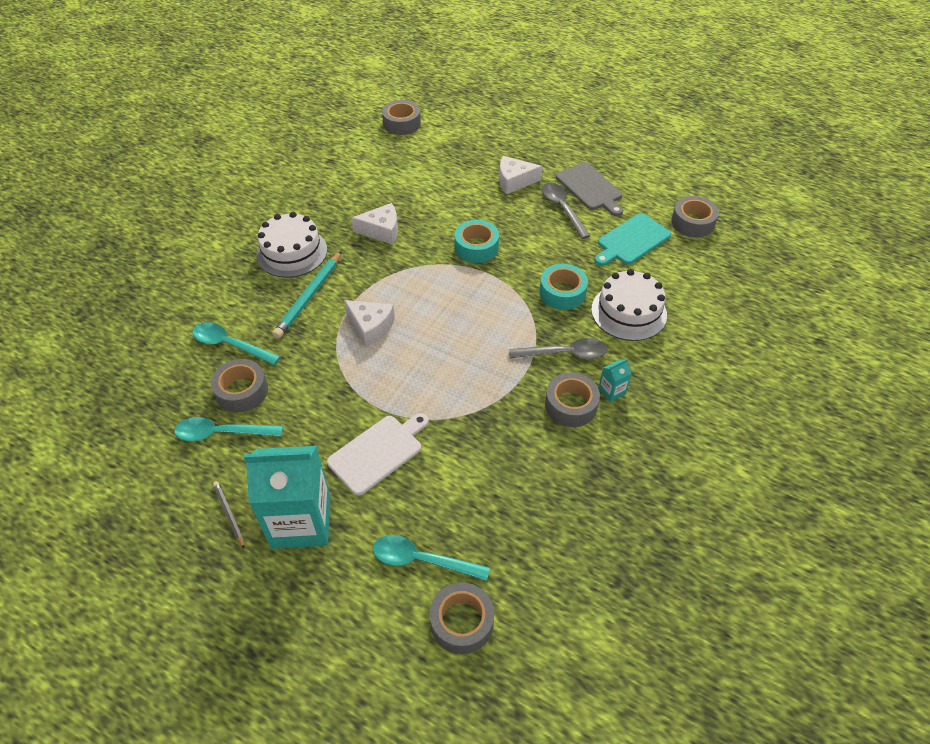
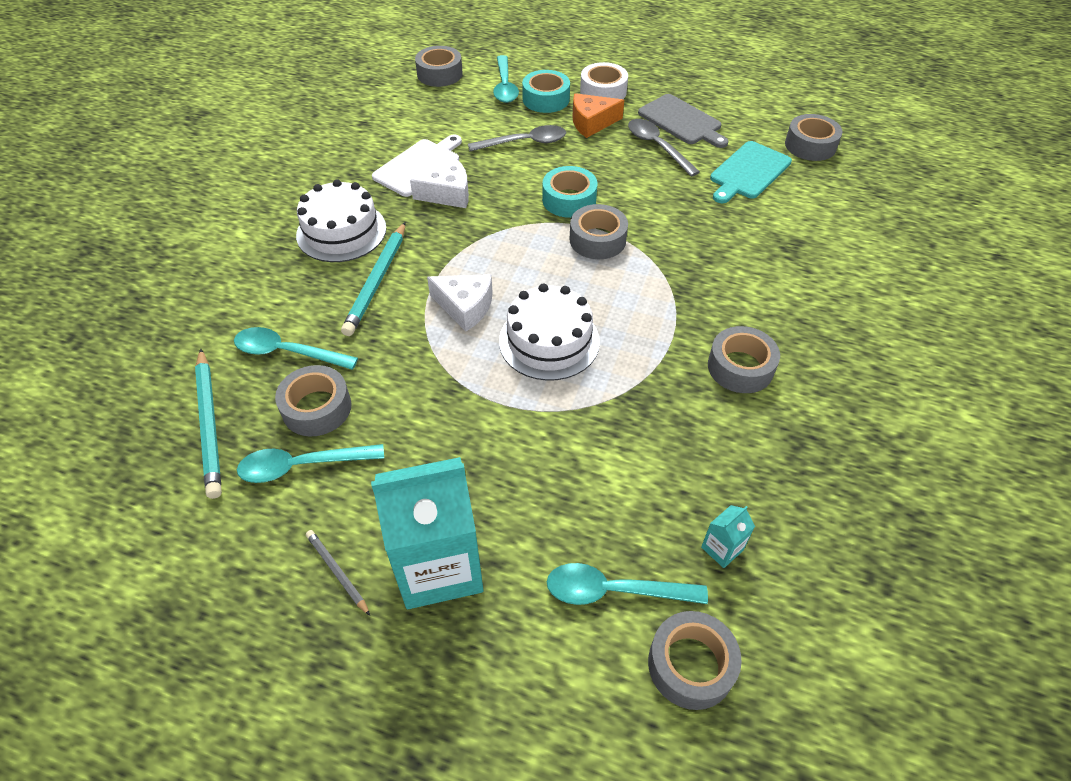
camera: 10 degrees left, 0 degrees up
(163, 392) = (210, 424): none -> turquoise pencil
(378, 452) = (517, 459): white cutting board -> white cutting board (419, 166)
(452, 140) = (505, 86): none -> turquoise spoon
(489, 284) = (597, 240): none -> grey tape
(514, 181) = (591, 123): white cheese -> orange cheese
(532, 154) = (603, 91): none -> white tape
(562, 292) = (687, 239): turquoise tape -> turquoise tape (546, 99)
(565, 354) = (713, 308): grey spoon -> grey spoon (524, 143)
(611, 391) = (783, 344): turquoise carton -> turquoise carton (722, 549)
(628, 312) = (772, 251): white cake -> white cake (549, 341)

